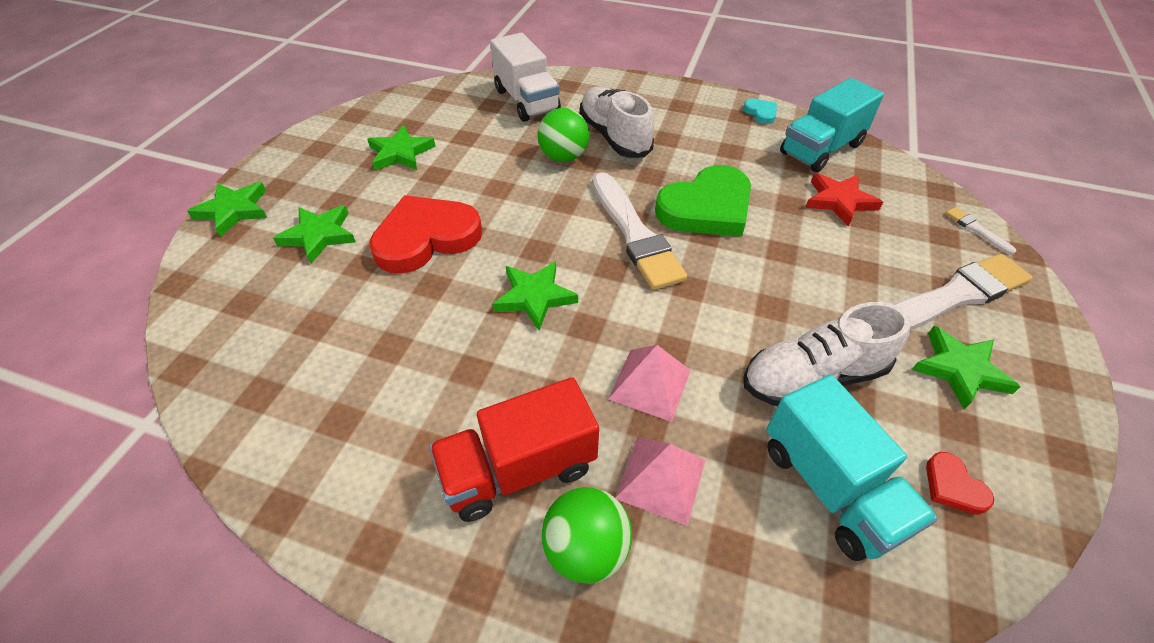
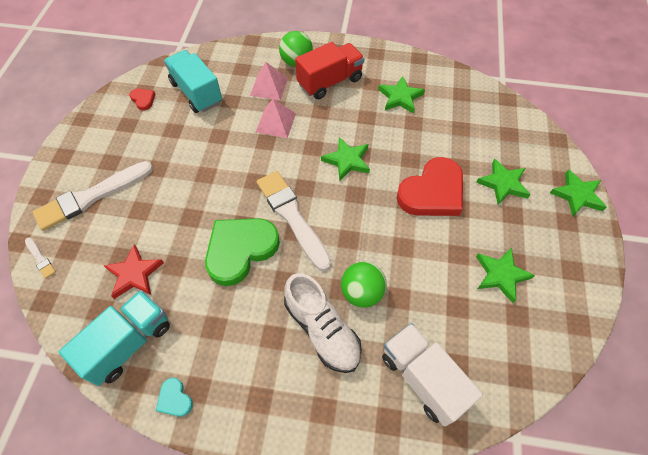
camera: 170 degrees right, 10 degrees up
(813, 377) = (192, 137): white shoe -> none
(960, 369) = (112, 151): green star -> green star (400, 97)

